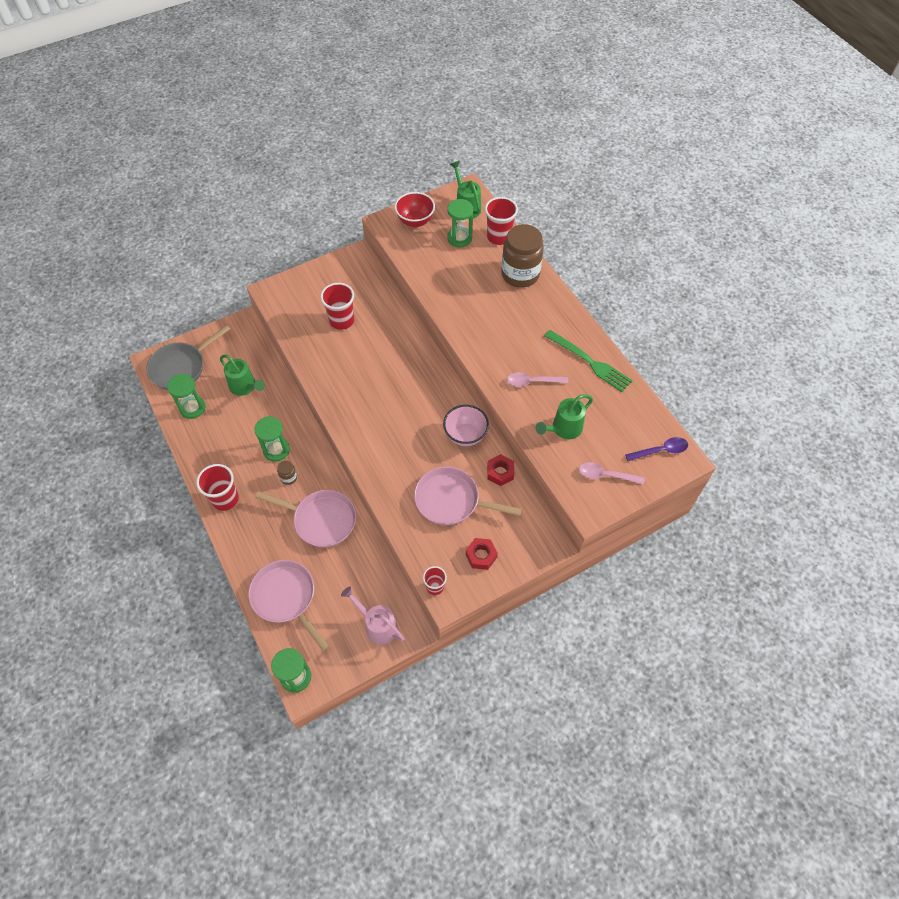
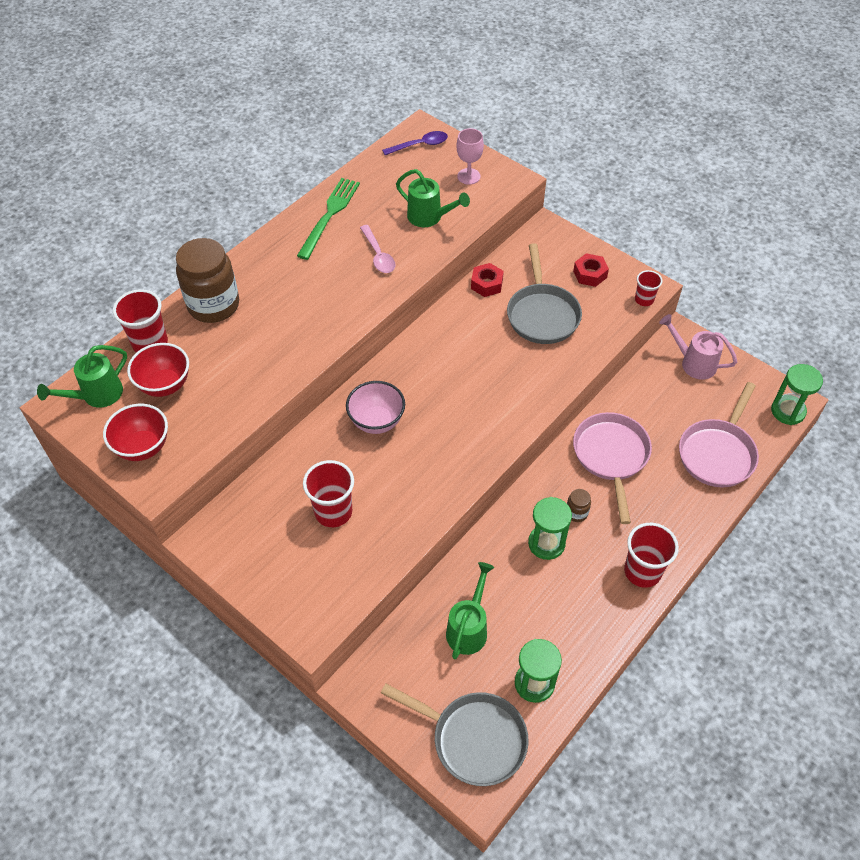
camera: 110 degrees left, 5 degrees down
(377, 625) = (693, 363): pink watering can -> pink watering can turned 105 degrees clockwise
(451, 500) = (542, 314): pink pan -> grey pan
(459, 238) = (165, 385): green hourglass -> red bowl
(465, 435) = (454, 325): pink bowl -> pink bowl (376, 421)
(606, 475) = (468, 176): pink spoon -> pink goblet
(660, 451) = (419, 145): purple spoon -> purple spoon turned 105 degrees clockwise

